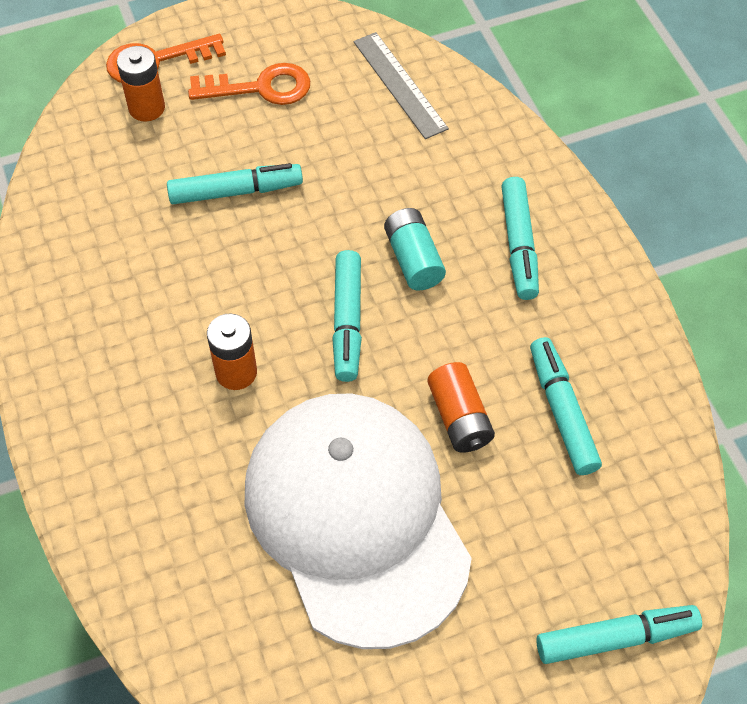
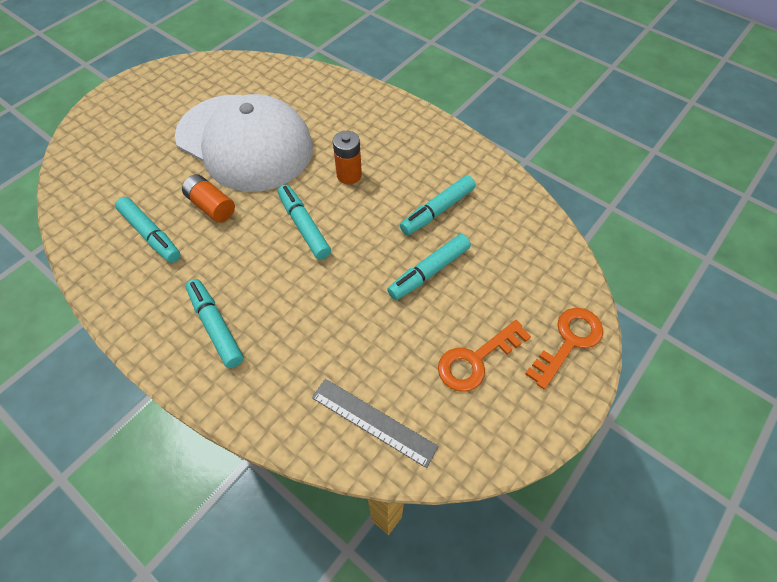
camera: 150 degrees right, 0 degrees up
(147, 108) = (538, 301): orange battery -> none
(413, 259) = (284, 282): turquoise battery -> none
(616, 638) = (93, 149): turquoise marker -> turquoise marker (437, 210)

